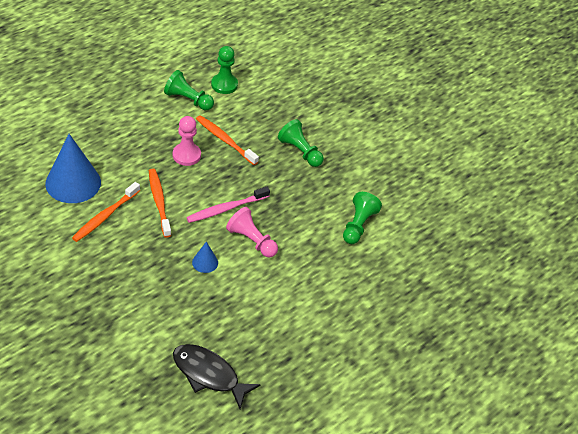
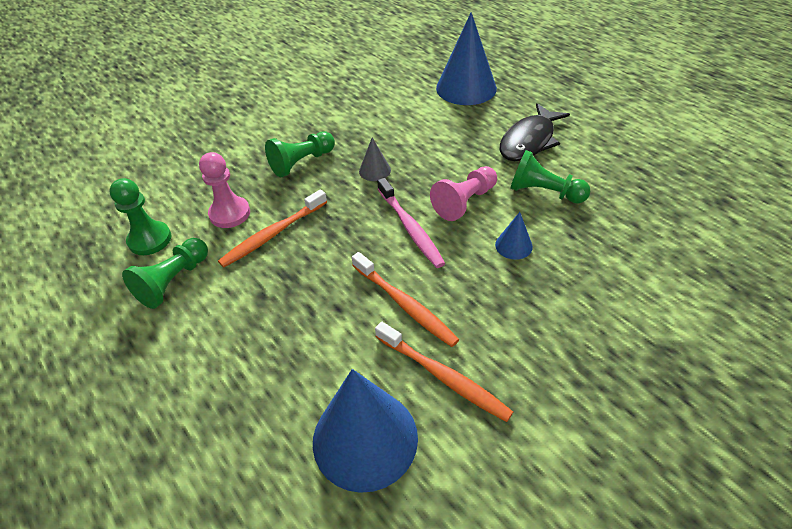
camera: 80 degrees left, 0 degrees up
(159, 202) = (404, 304): orange toothbrush -> orange toothbrush turned 120 degrees counterclockwise
(186, 155) = (302, 276): pink pawn -> pink pawn (230, 213)
(209, 374) = (699, 233): black fish -> black fish (529, 141)
(290, 192) = (374, 170): none -> grey cone
(358, 225) = (425, 119): green pawn -> green pawn (544, 192)
(407, 257) = (466, 88): none -> blue cone

